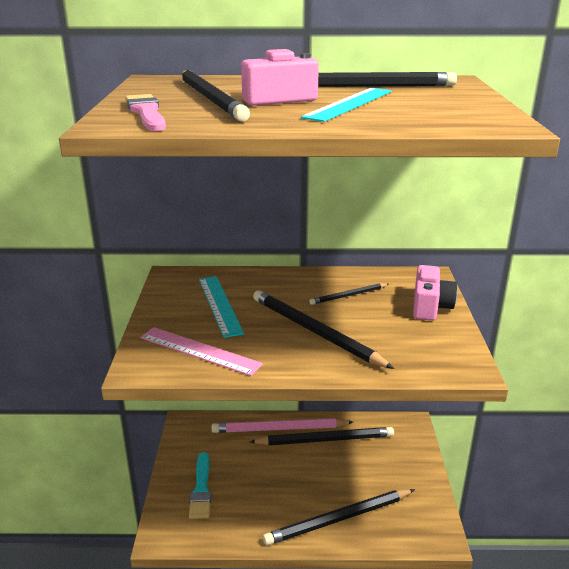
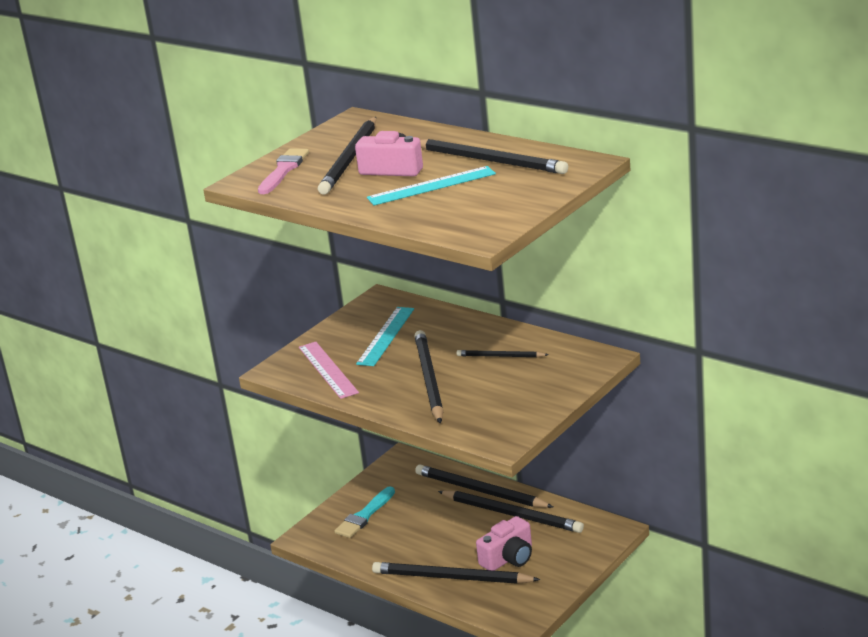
camera: 40 degrees right, 0 degrees up
(279, 429) = (480, 491): pink pencil -> black pencil
(430, 306) = (555, 385): pink camera -> pink camera (508, 558)

